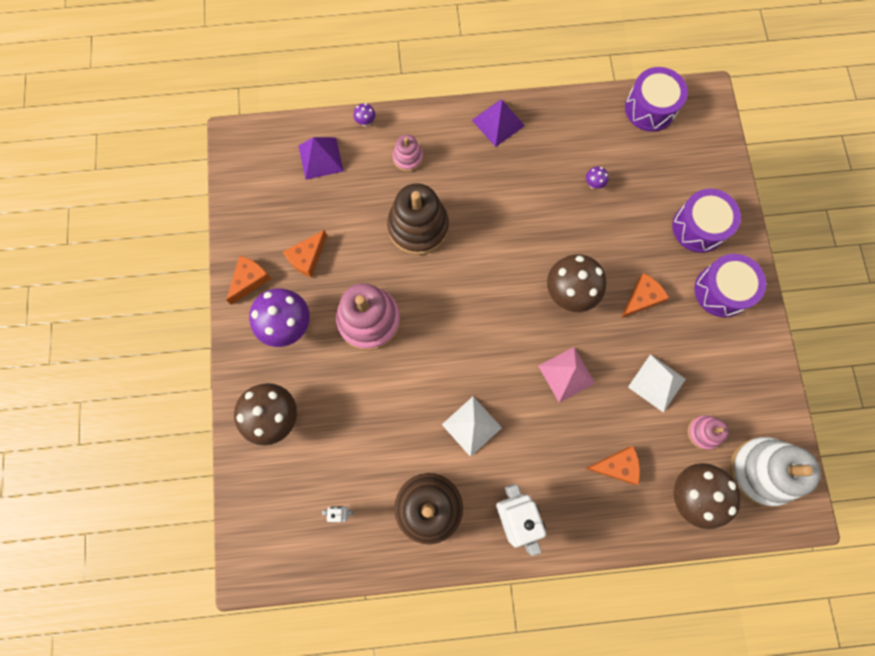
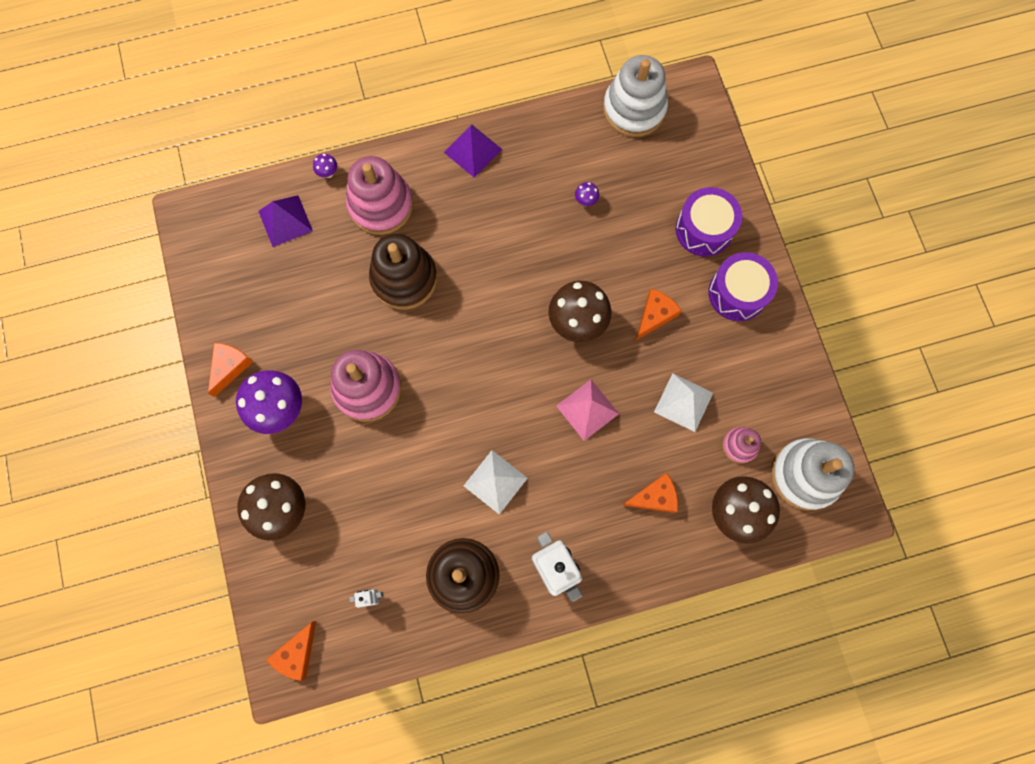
camera: 10 degrees left, 0 degrees up
(307, 257) = (289, 332): orange cheese -> orange cheese (297, 653)
(408, 158) = (381, 205): pink stacking toy -> pink stacking toy, size x1.95
(650, 108) = (634, 109): purple drum -> white stacking toy

